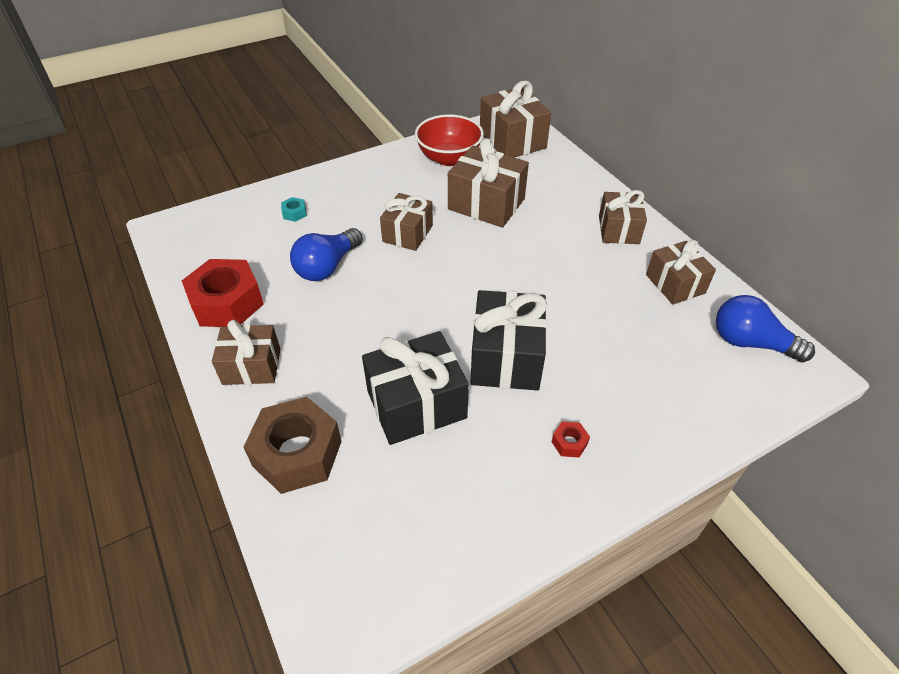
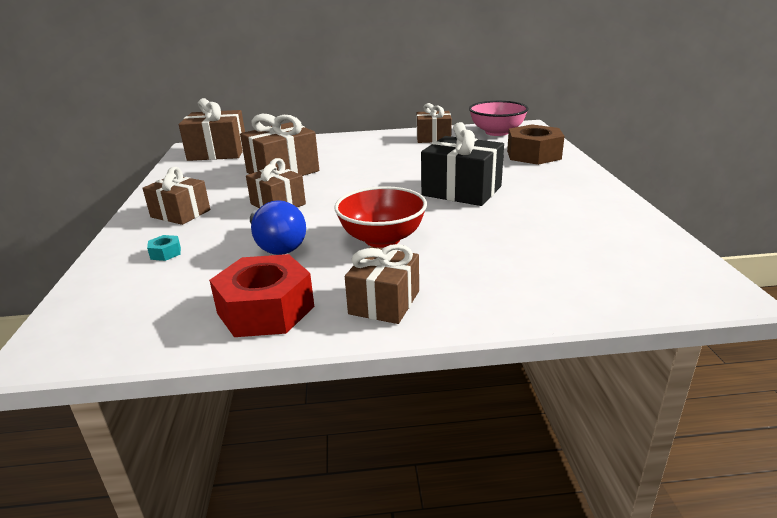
camera: 65 degrees left, 20 degrees down
(297, 453) = (519, 288): brown nut -> brown nut (533, 155)
(416, 404) = (489, 228): black gift -> none
(449, 158) = (201, 175): red bowl -> red bowl (382, 239)
(569, 443) = (553, 185): red nut -> none
(618, 230) = (366, 141): brown gift -> brown gift (180, 213)
(750, 343) = (497, 132): blue light bulb -> pink bowl

